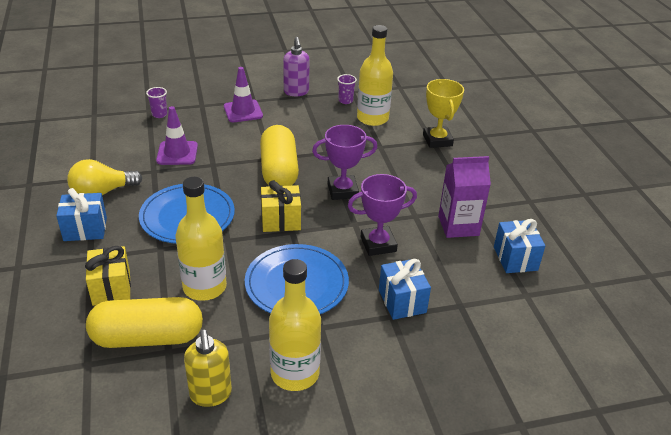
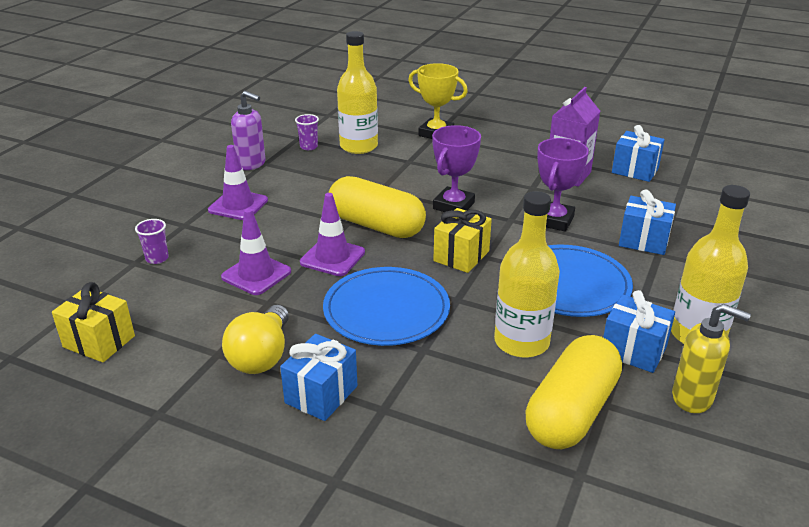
camera: 50 degrees left, 5 degrees down
(111, 288) = (460, 410): yellow gift -> yellow gift (99, 341)
(223, 171) = (332, 257): none -> purple traffic cone
(243, 345) = (633, 350): none -> blue gift

